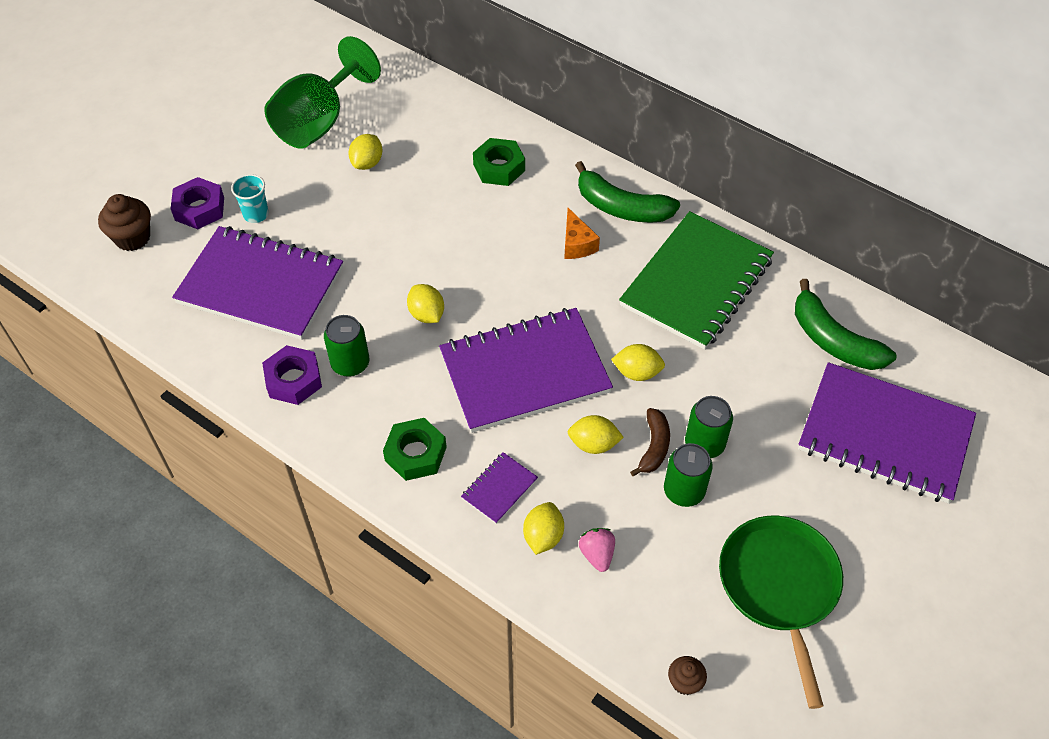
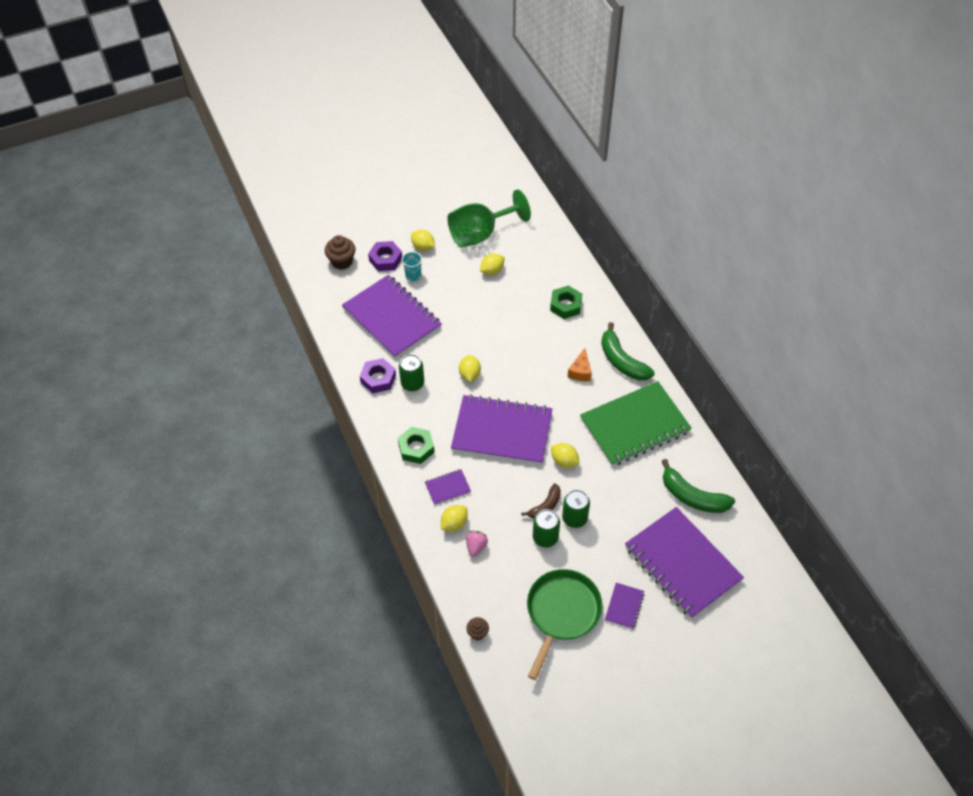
camera: 30 degrees right, 0 degrees up
(593, 444) = (513, 488): yellow lemon -> yellow lemon (423, 247)
(833, 340) = (692, 496): green banana -> green banana turned 45 degrees counterclockwise
(854, 532) = (624, 606): none -> purple notebook

